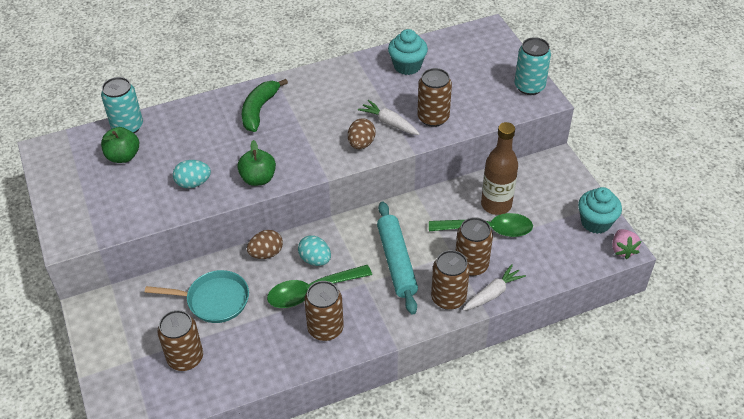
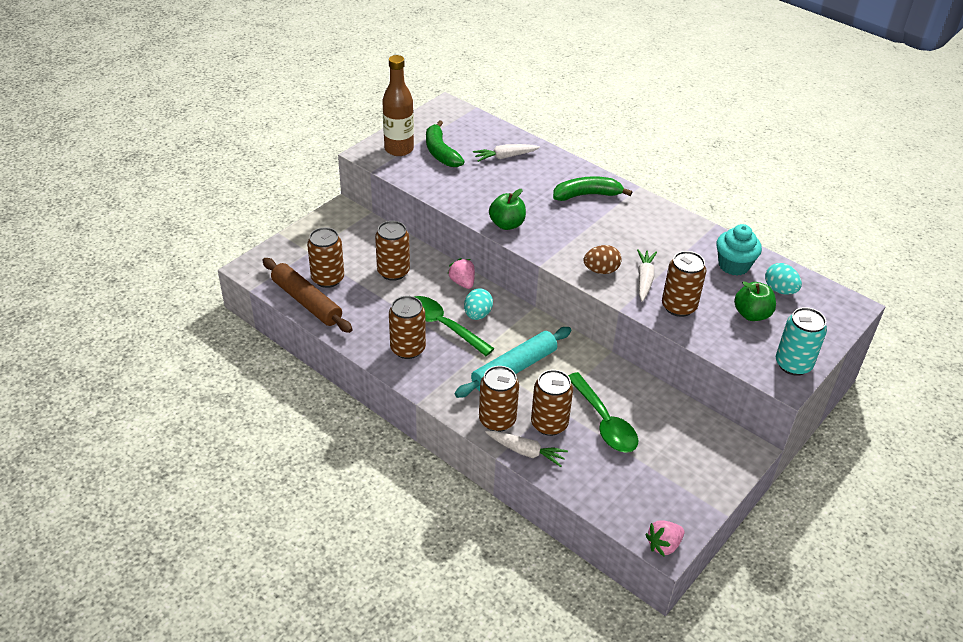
camera: 60 degrees right, 5 degrees down
(114, 183) = (440, 152): none -> green banana
(123, 156) = (471, 145): green apple -> green apple (751, 314)
(127, 127) = (505, 134): turquoise can -> none
(161, 140) = (505, 157): none -> white carrot
(193, 183) = (473, 191): turquoise egg -> turquoise egg (780, 290)
(206, 388) = (307, 302): none -> brown rolling pin
(214, 300) = (393, 272): turquoise pan -> brown can
(266, 253) = (462, 282): brown egg -> pink strawberry
(496, 205) = (642, 418): brown bottle -> brown bottle (399, 149)
(595, 222) = (684, 509): turquoise cupcake -> none

